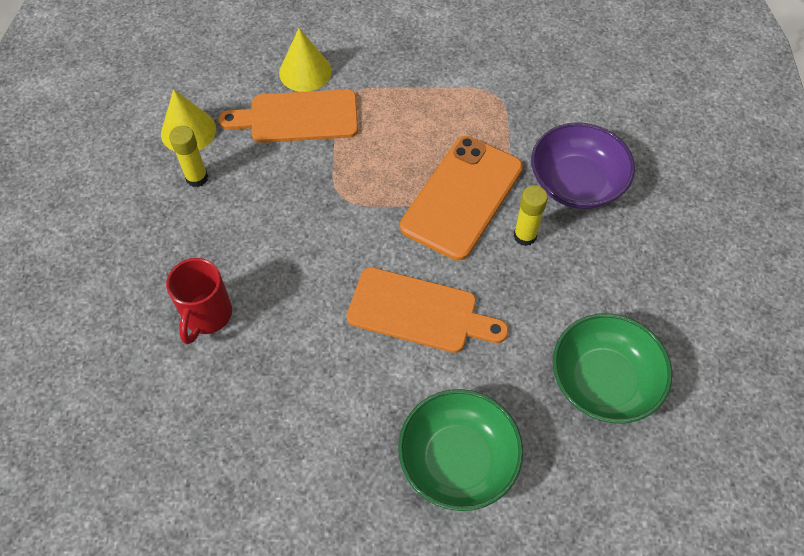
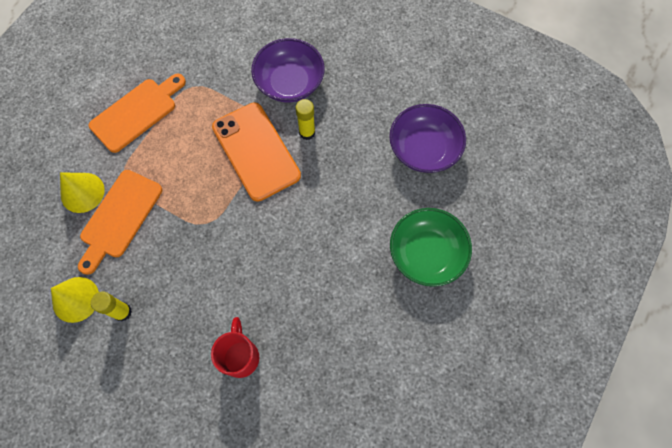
camera: 60 degrees left, 10 degrees up
(207, 315) = (241, 356): red mug -> red mug turned 135 degrees counterclockwise
(418, 312) = (320, 222): orange cutting board -> orange cutting board (137, 113)
(603, 381) = (424, 149): green bowl -> purple bowl

